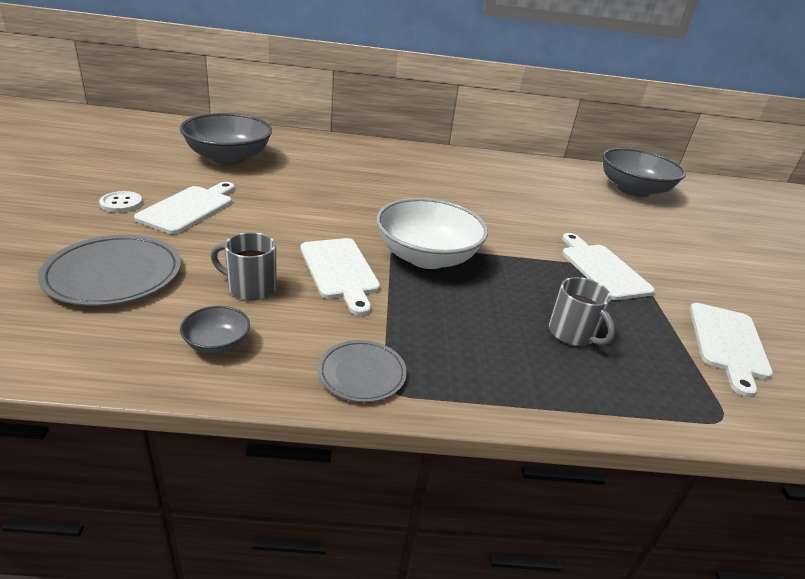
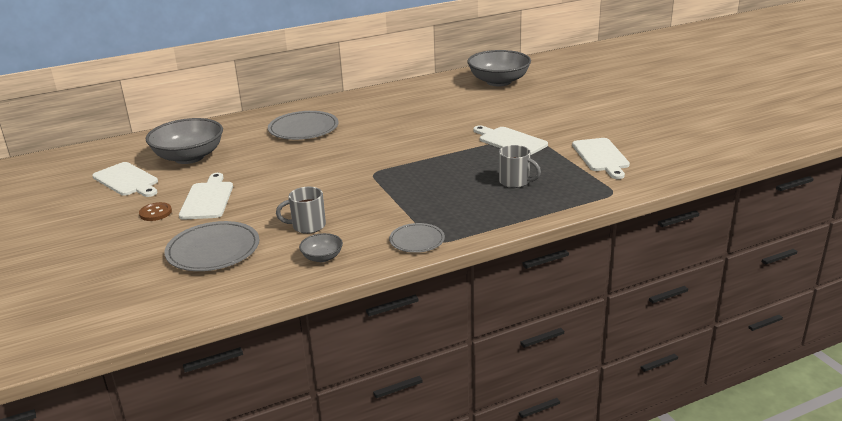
camera: 20 degrees left, 5 degrees down
(121, 203) = (155, 213): white button -> brown button
(340, 271) = (352, 198): white cutting board -> white cutting board (127, 180)
(370, 168) = (303, 129): none -> grey plate
(427, 257) = (398, 172): white bowl -> none

